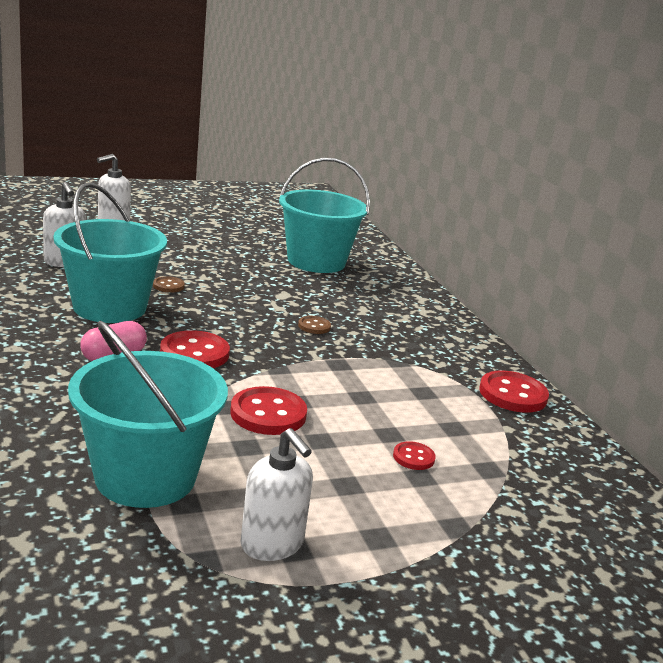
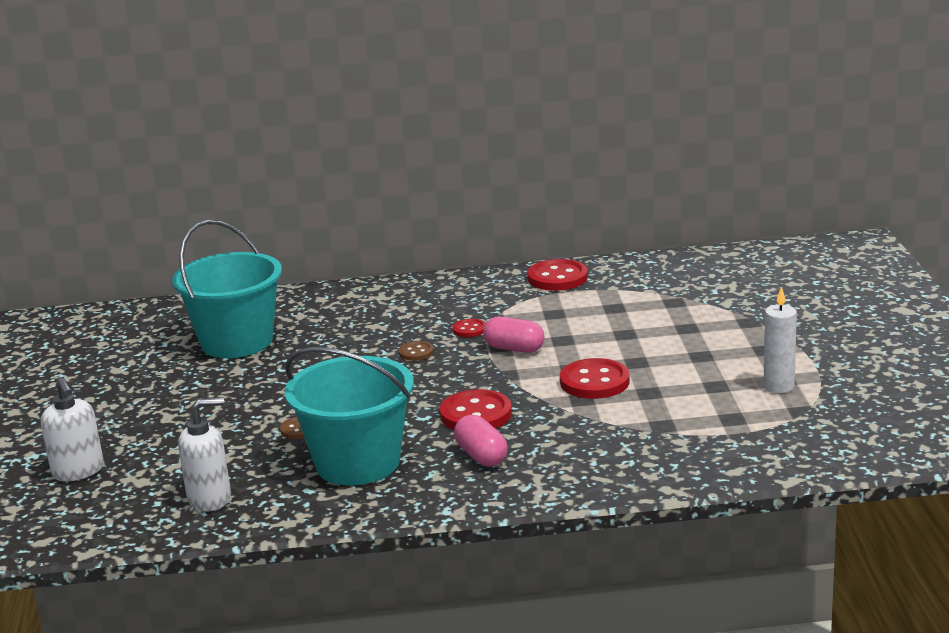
camera: 70 degrees left, 0 degrees up
(145, 477) = (698, 434): turquoise bucket -> none
(272, 544) = (779, 386): white soap dispenser -> white candle
(334, 371) = (514, 349): none -> pink capsule
(413, 457) = (660, 327): red button -> red button (469, 329)

